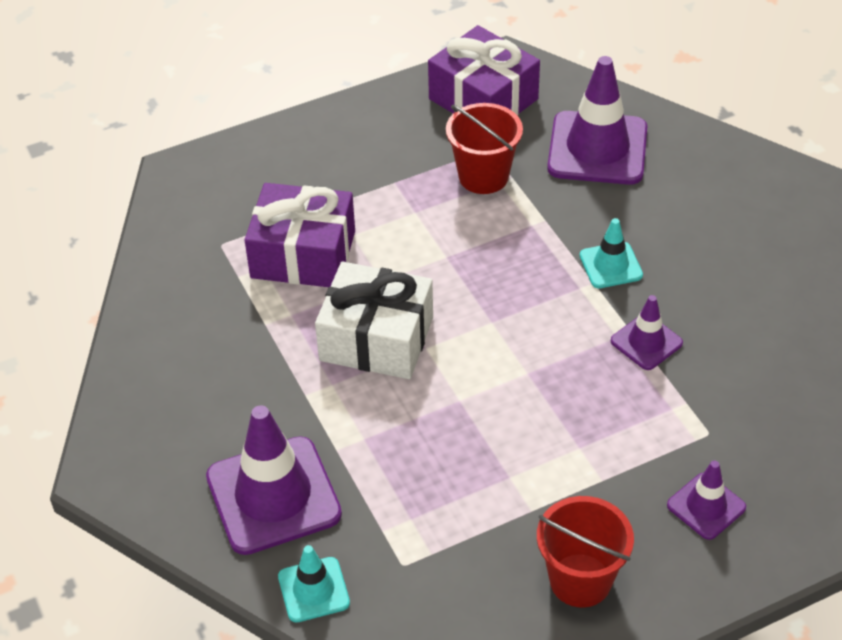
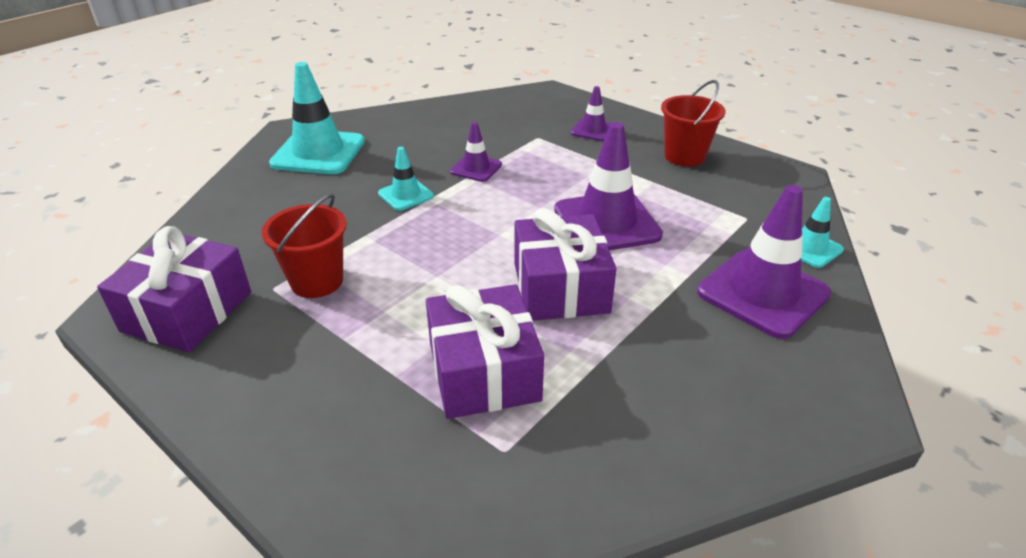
camera: 115 degrees left, 10 degrees down
(376, 339) = (561, 287): white gift -> purple gift
(597, 149) = (260, 227): purple traffic cone -> purple traffic cone (606, 222)
(749, 209) = (318, 153): none -> turquoise traffic cone

